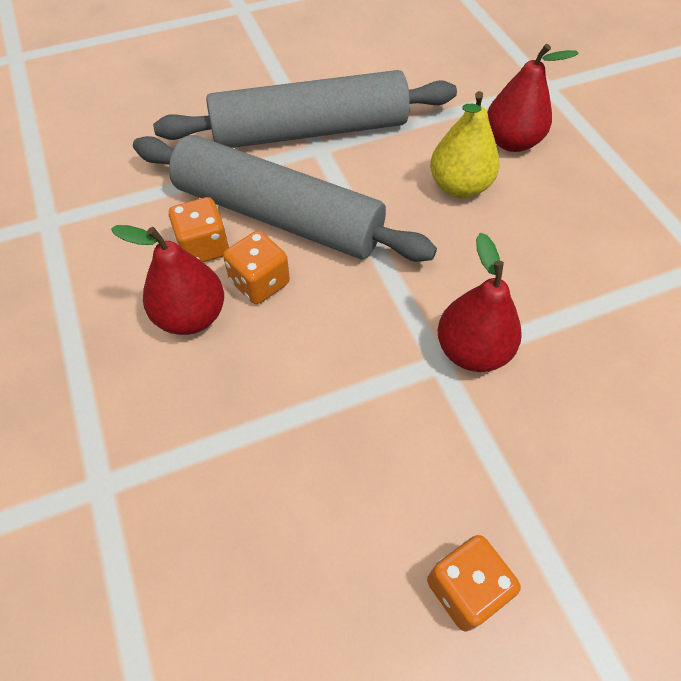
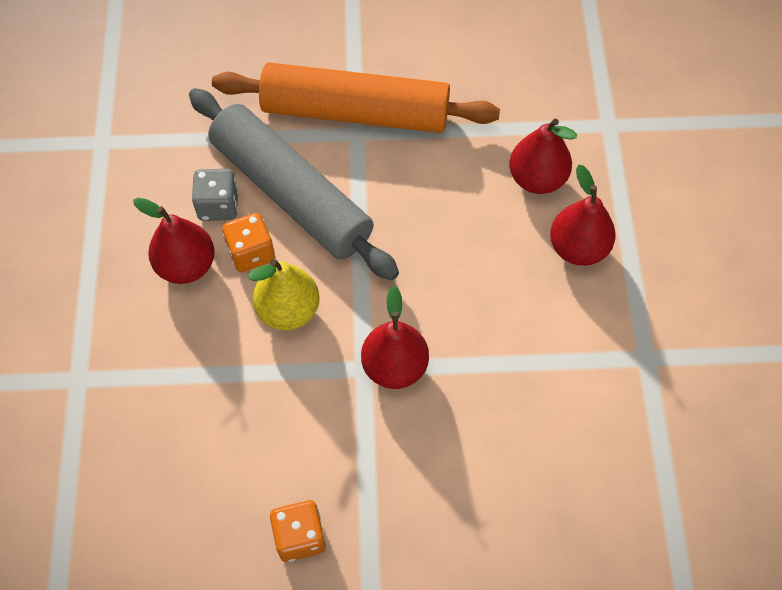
camera: 20 degrees right, 5 degrees up
(203, 247) = (218, 205): orange dice -> grey dice
(309, 130) = (355, 112): grey rolling pin -> orange rolling pin
(459, 186) = (463, 212): yellow pear -> yellow pear (288, 310)
(585, 188) = (578, 248): none -> red pear

